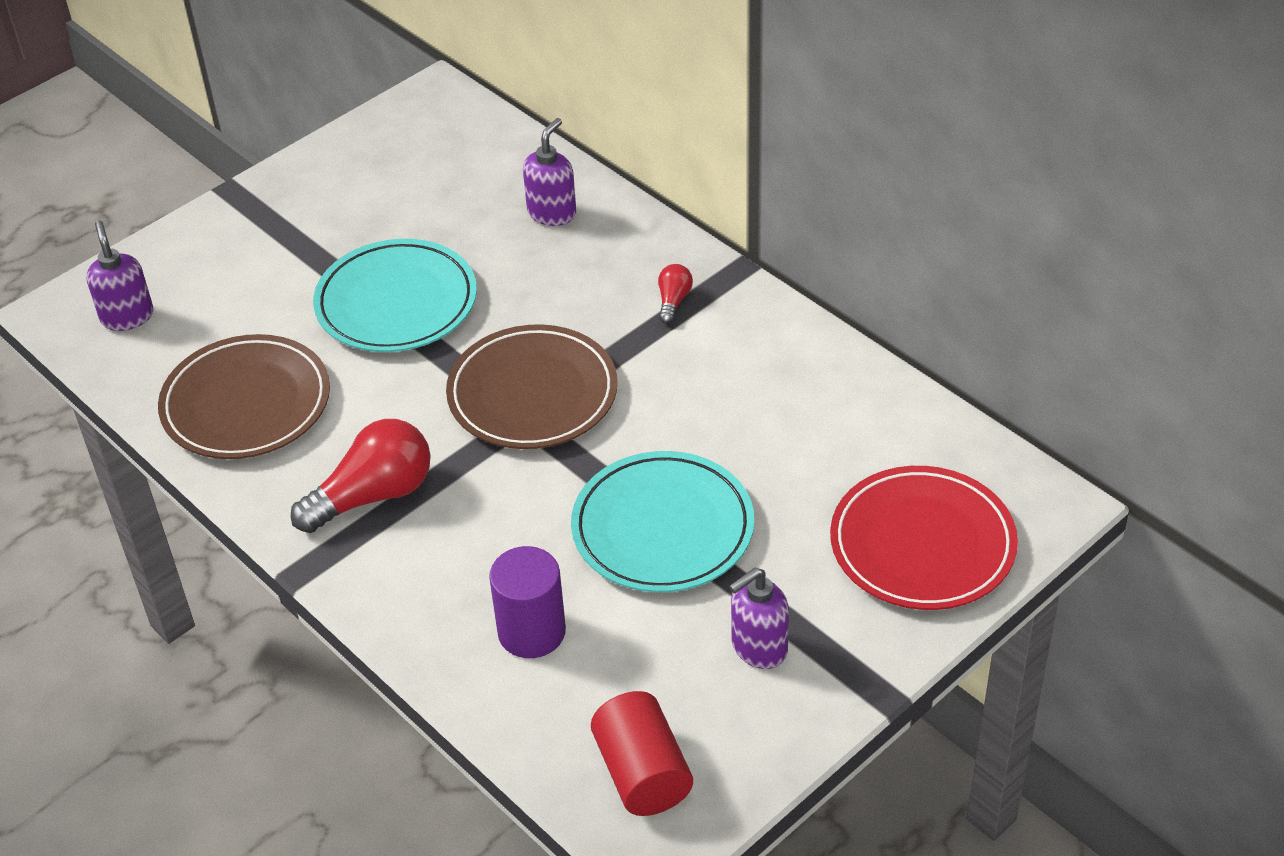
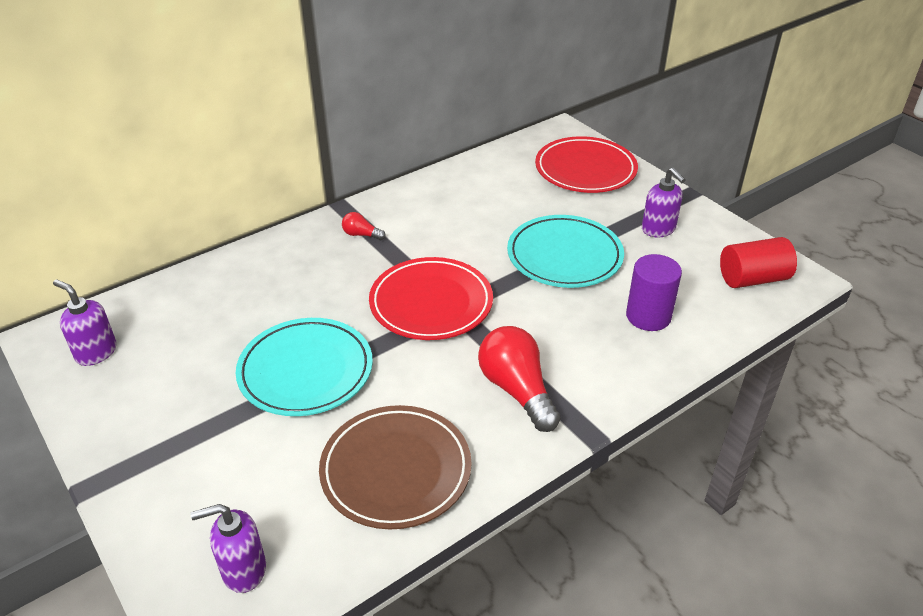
camera: 85 degrees left, 5 degrees down
(532, 393) = (431, 303): brown plate -> red plate
(552, 213) = (241, 282): purple soap dispenser -> purple soap dispenser (96, 352)

